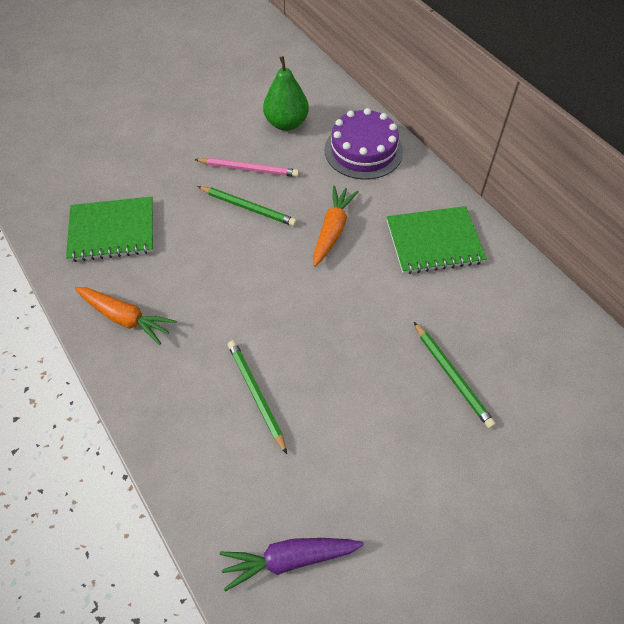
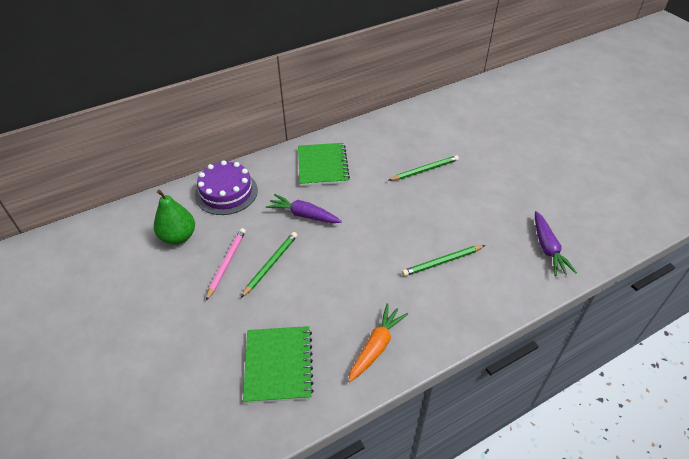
camera: 85 degrees left, 10 degrees down
(332, 230) = (304, 215): orange carrot -> purple carrot

